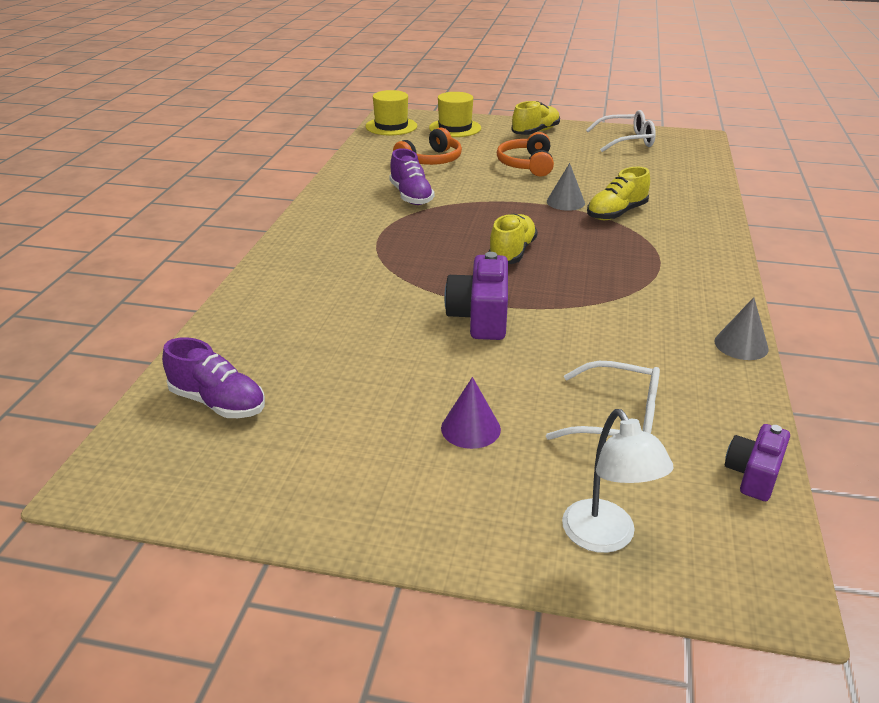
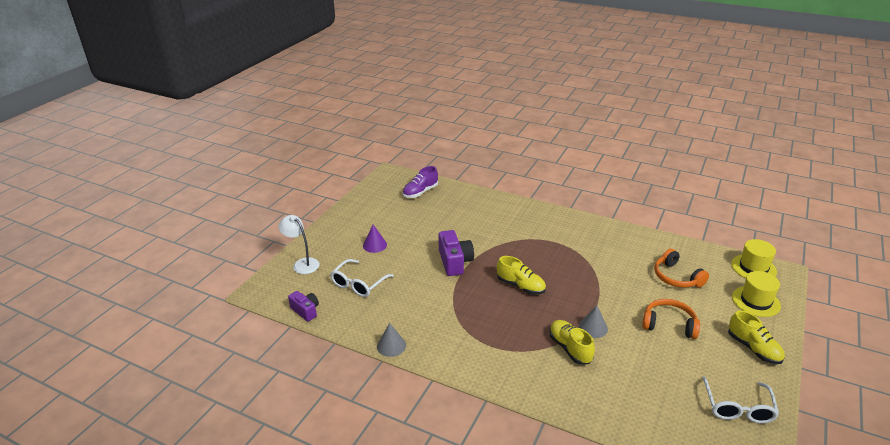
camera: 105 degrees right, 0 degrees up
(411, 196) = (610, 260): purple shoe -> none
(480, 317) = (455, 262): purple camera -> purple camera turned 60 degrees clockwise
(606, 538) = (302, 263): white lamp -> white lamp turned 45 degrees clockwise

